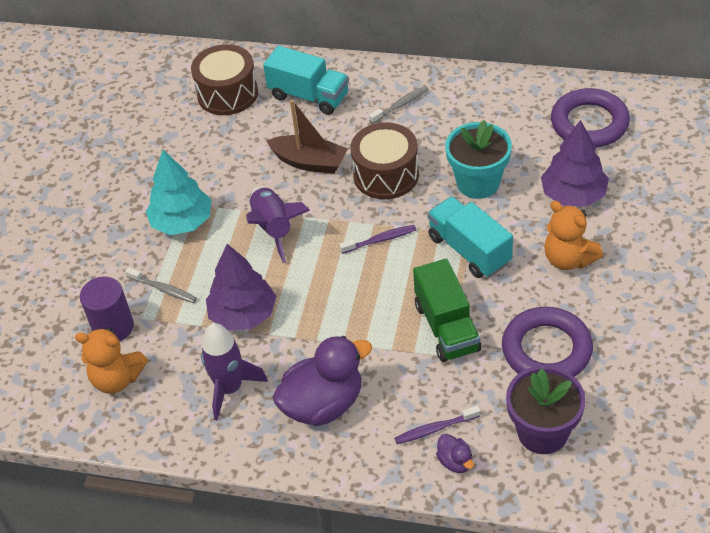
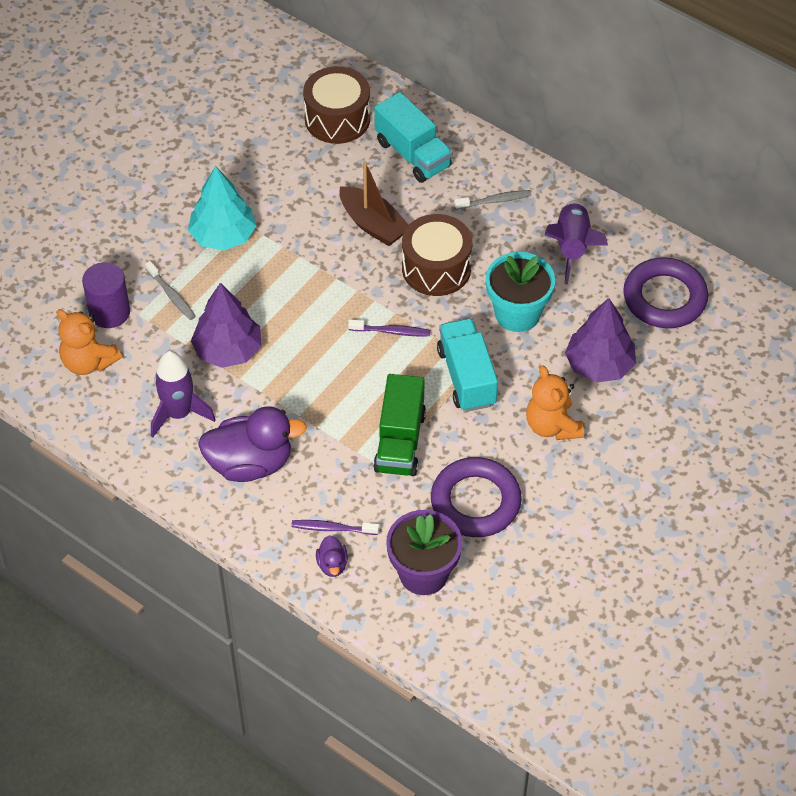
camera: 20 degrees right, 5 degrees up
(274, 228) = (302, 278): purple rocket -> purple rocket (572, 247)

